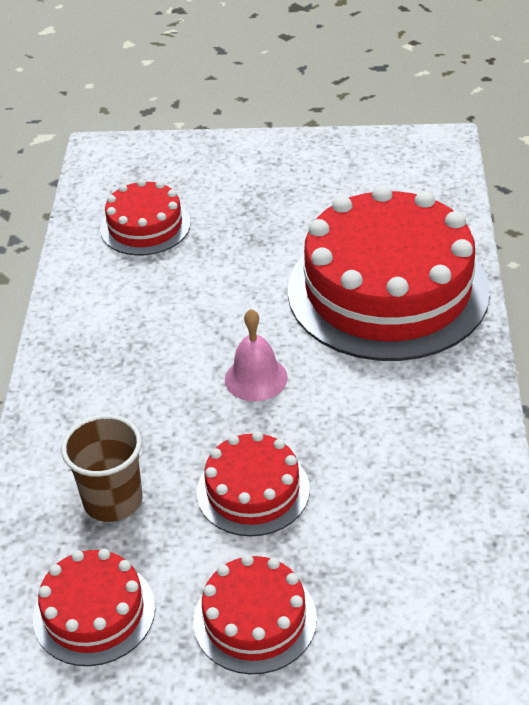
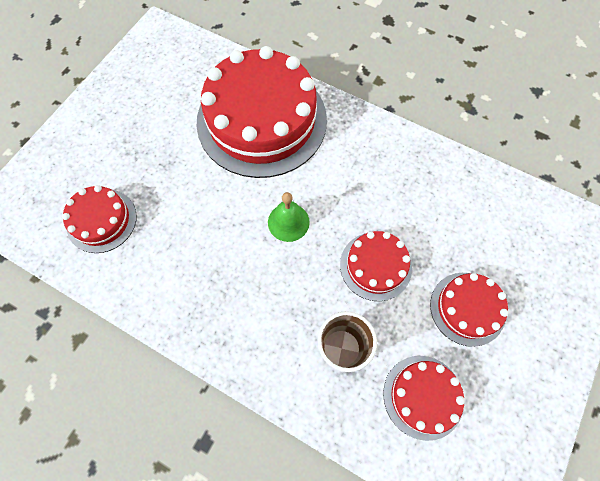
camera: 65 degrees left, 25 degrees up
(256, 378) = (288, 222): pink bell -> green bell

